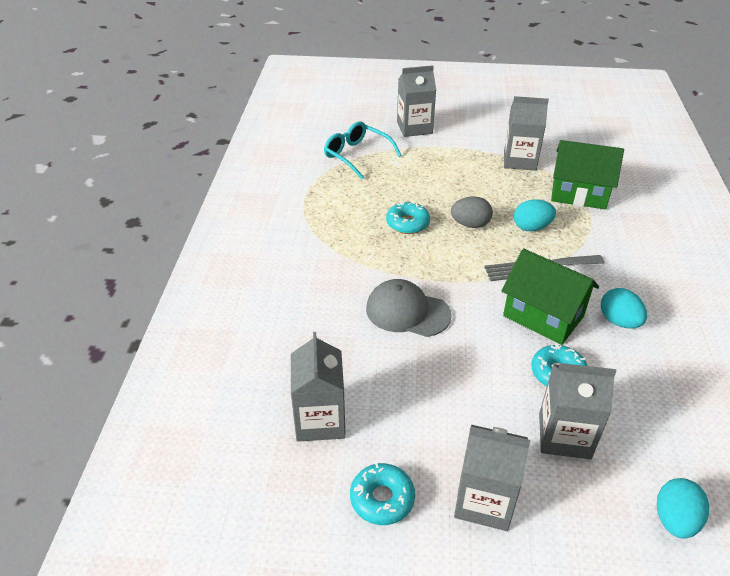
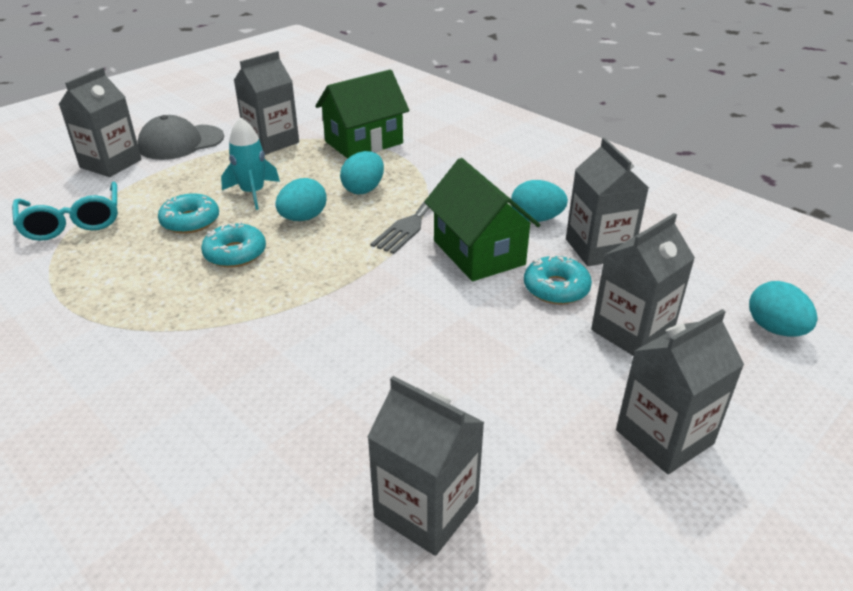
camera: 50 degrees left, 5 degrees down
(357, 155) = (72, 222): turquoise glasses -> turquoise glasses turned 105 degrees counterclockwise
(382, 499) = (595, 522): turquoise donut -> turquoise donut (190, 221)
(407, 312) = (357, 333): grey cap -> grey cap (181, 142)
(463, 190) = (252, 193): none -> turquoise rocket
(470, 224) = (303, 218): grey egg -> turquoise egg
(543, 316) = (478, 252): green house -> green house turned 75 degrees clockwise
(632, 372) = (598, 248): none -> grey carton

